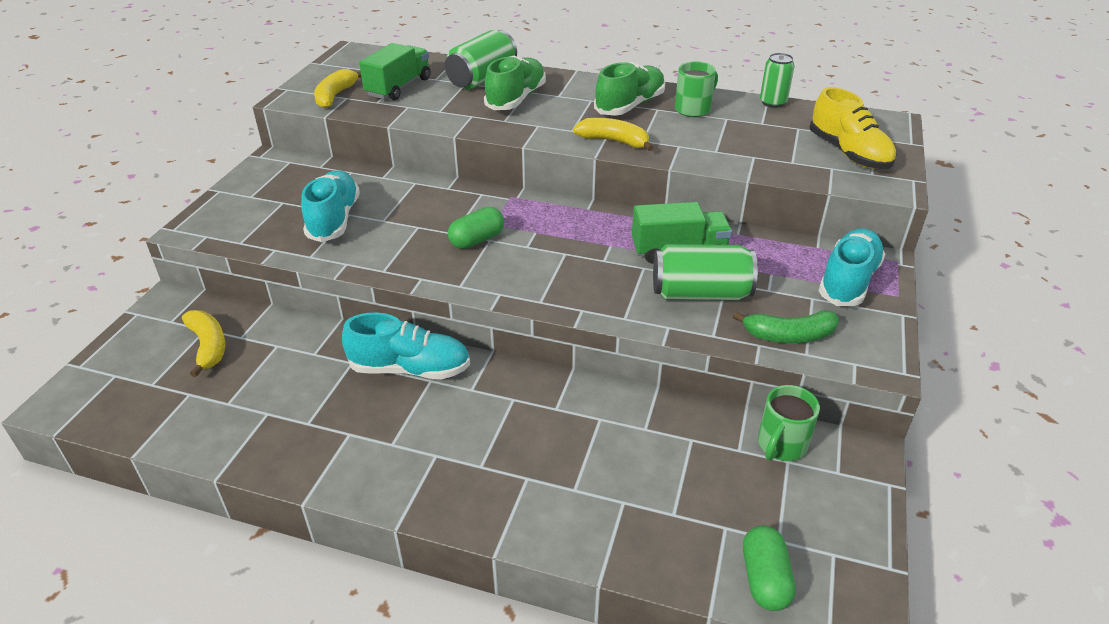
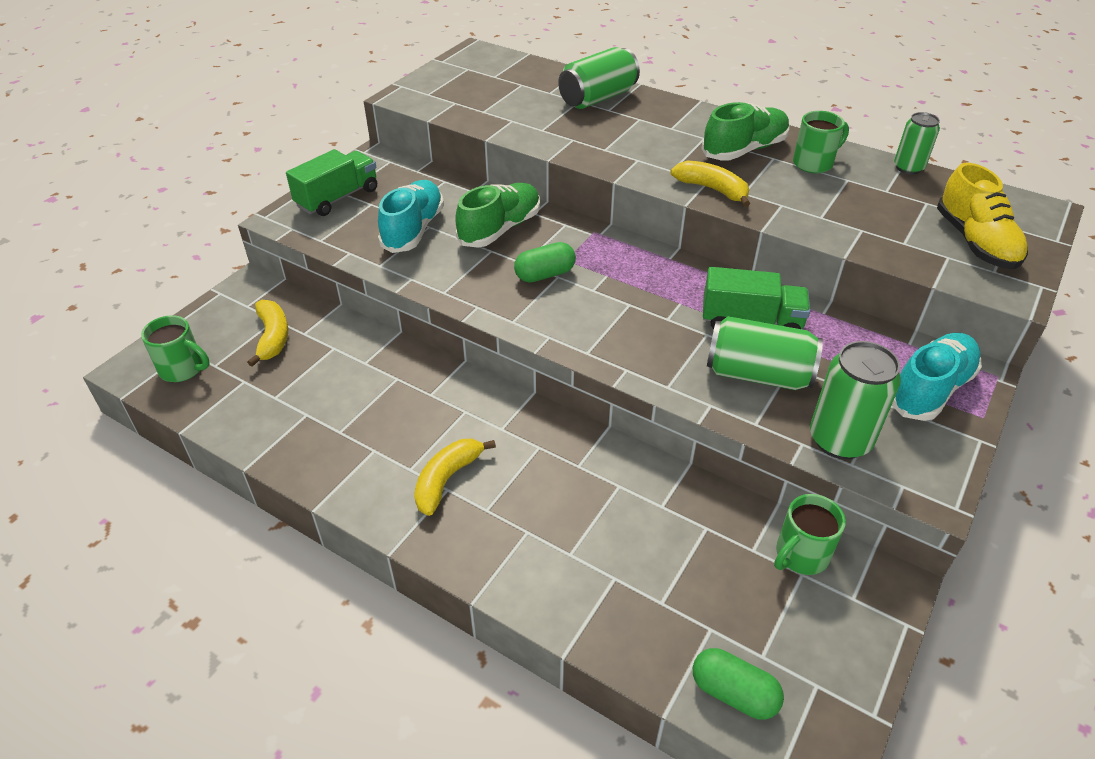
camera: 15 degrees right, 5 degrees up
(117, 394) = (183, 369): none -> green mug
(335, 96) = (445, 99): yellow banana -> yellow banana (447, 479)
(398, 87) = (510, 97): green truck -> green truck (337, 198)
(410, 369) = (449, 396): turquoise shoe -> none
(516, 99) = (625, 126): green shoe -> green shoe (500, 229)
(764, 579) = (733, 693): green capsule -> green capsule turned 75 degrees counterclockwise
(789, 336) = (839, 440): green banana -> green can

